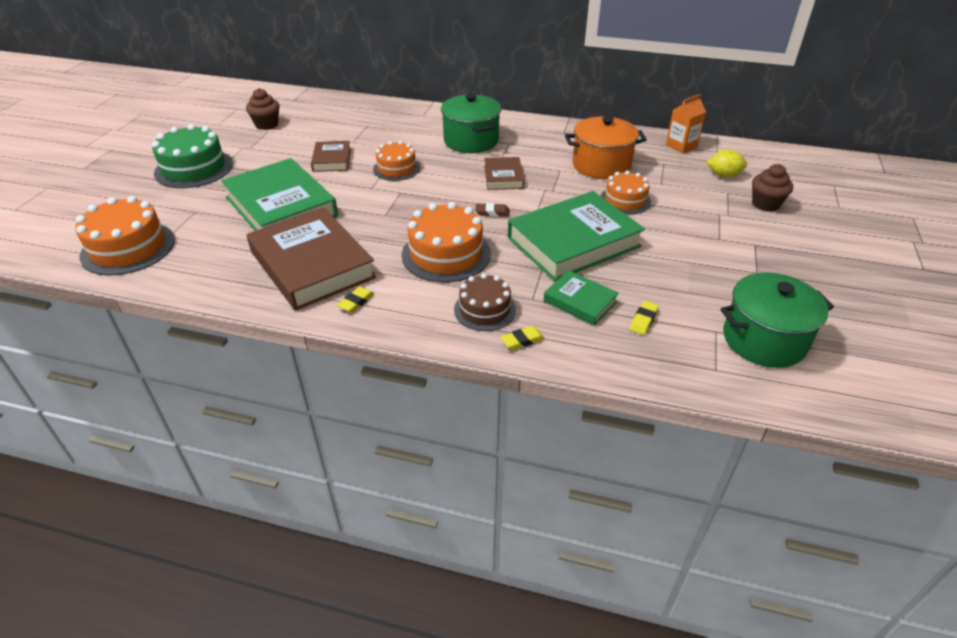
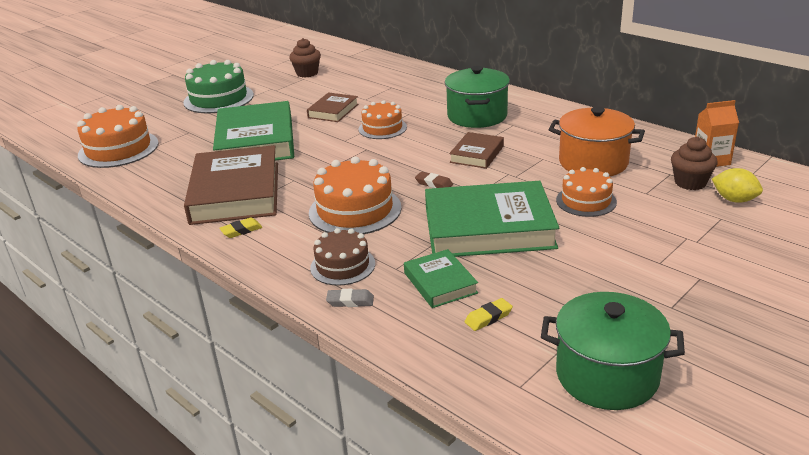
camera: 30 degrees right, 10 degrees down
(522, 340) = (350, 301): yellow eraser -> grey eraser
(765, 204) = (759, 240): brown cupcake -> brown cupcake (690, 182)

